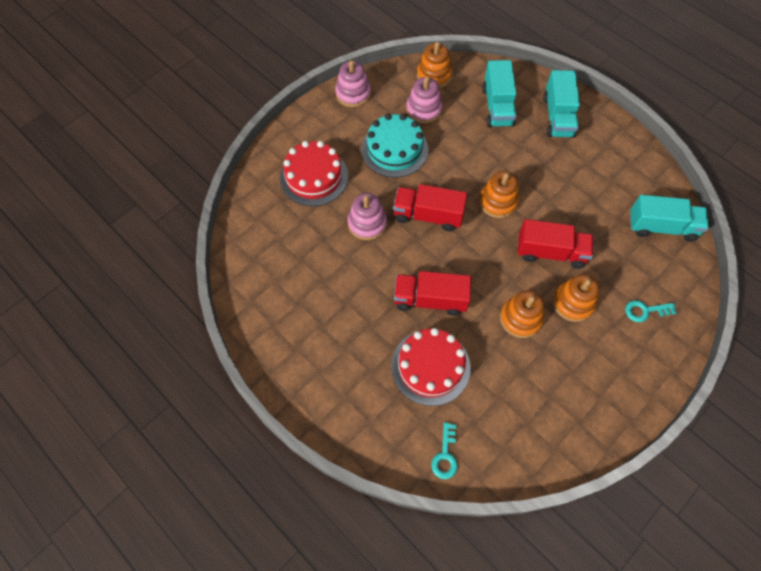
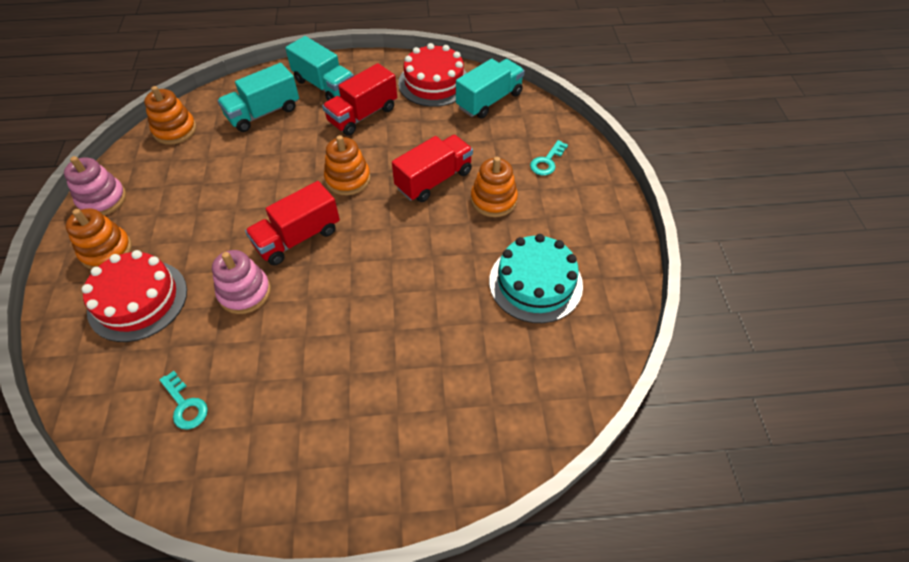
camera: 50 degrees left, 10 degrees down
(394, 149) = (202, 212): turquoise cake -> turquoise cake (535, 283)
(423, 109) = (195, 161): pink stacking toy -> none
(430, 299) = (380, 300): red truck -> red truck (362, 115)
(430, 366) = (445, 352): red cake -> red cake (434, 83)
(445, 455) = (543, 409): turquoise key -> turquoise key (185, 405)
(497, 106) = (263, 113): turquoise truck -> turquoise truck turned 105 degrees clockwise
(520, 318) = (470, 246): orange stacking toy -> orange stacking toy (106, 251)

